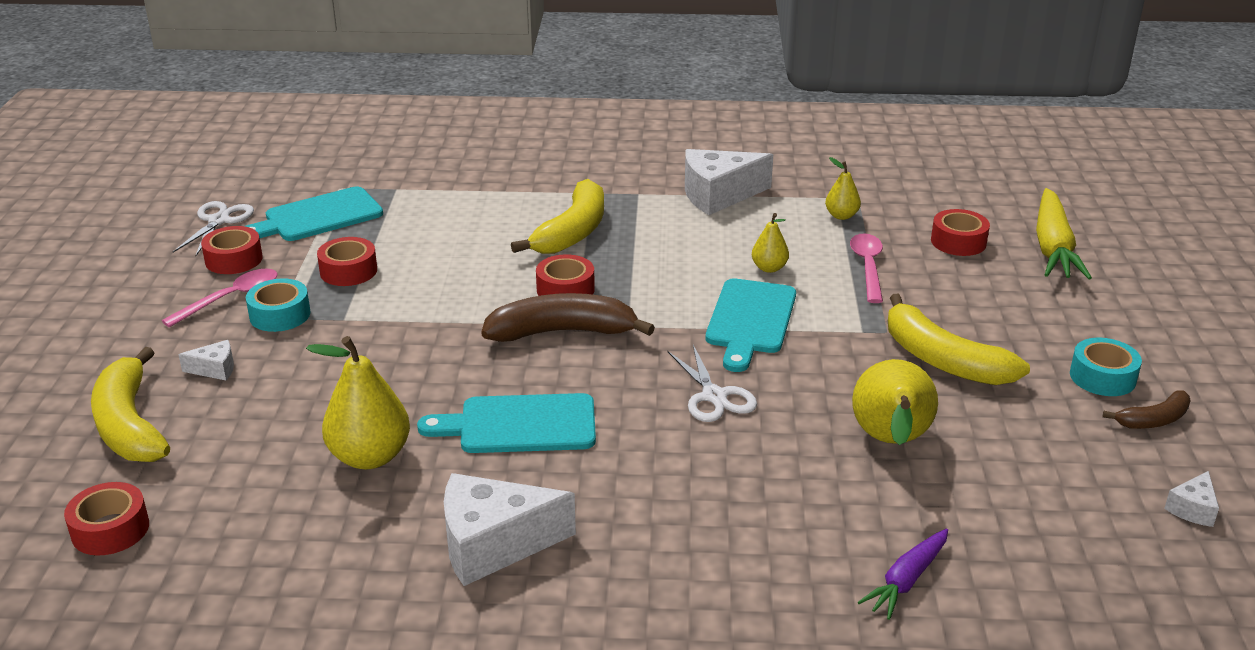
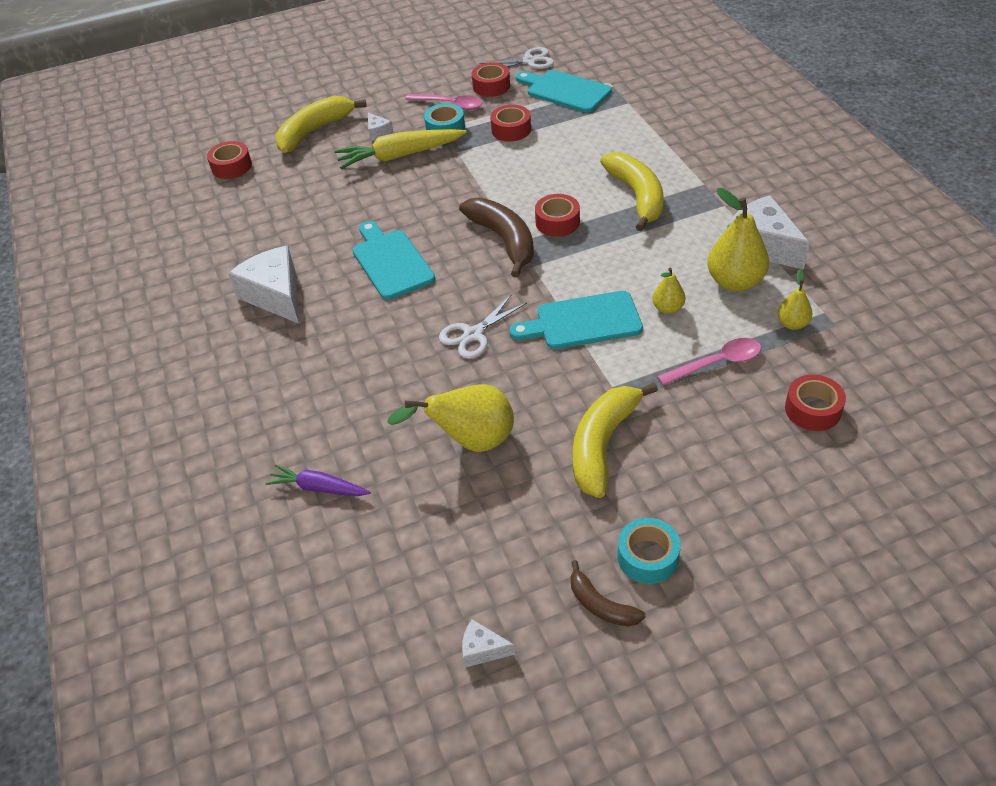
camera: 70 degrees right, 15 degrees up
(369, 457) = (329, 219): yellow pear -> yellow pear (734, 282)
(573, 232) = (637, 196): yellow banana -> yellow banana turned 105 degrees counterclockwise
(1053, 247) = (863, 479): yellow carrot -> yellow carrot (400, 156)

